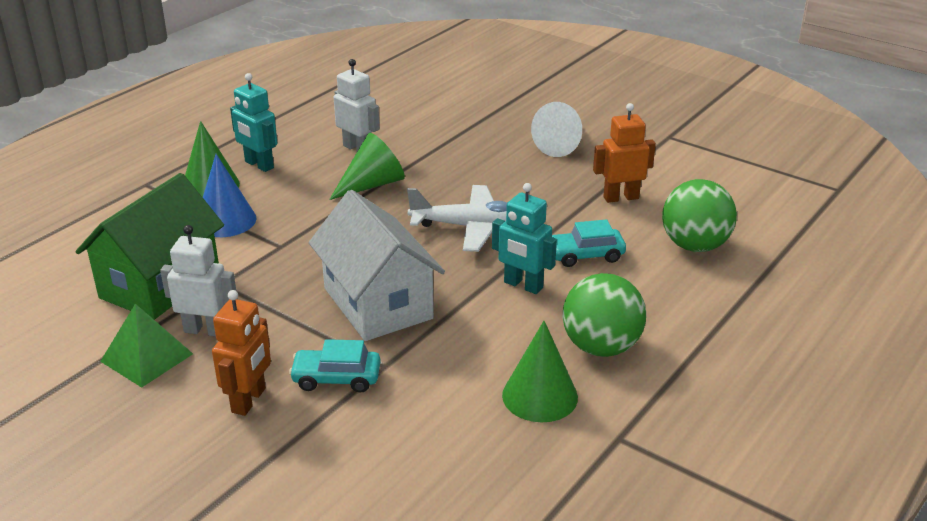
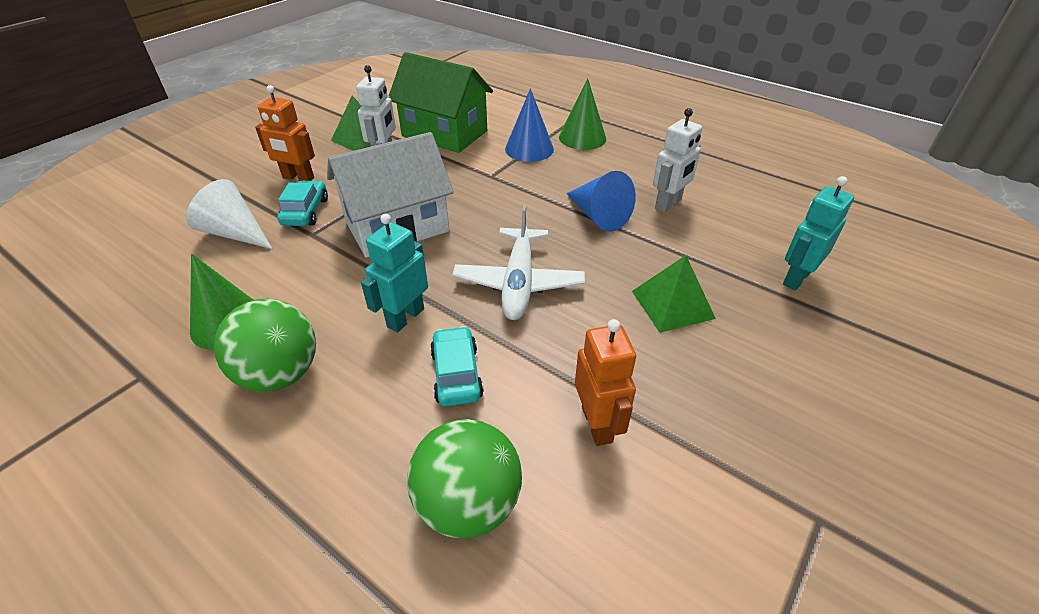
camera: 90 degrees right, 10 degrees up
(259, 165) = (622, 155): turquoise robot -> turquoise robot (796, 278)
(372, 184) = (598, 216): green cone -> blue cone
(498, 160) = (672, 304): none -> green pyramid
(562, 145) = (735, 368): white cone -> white cone (235, 233)

